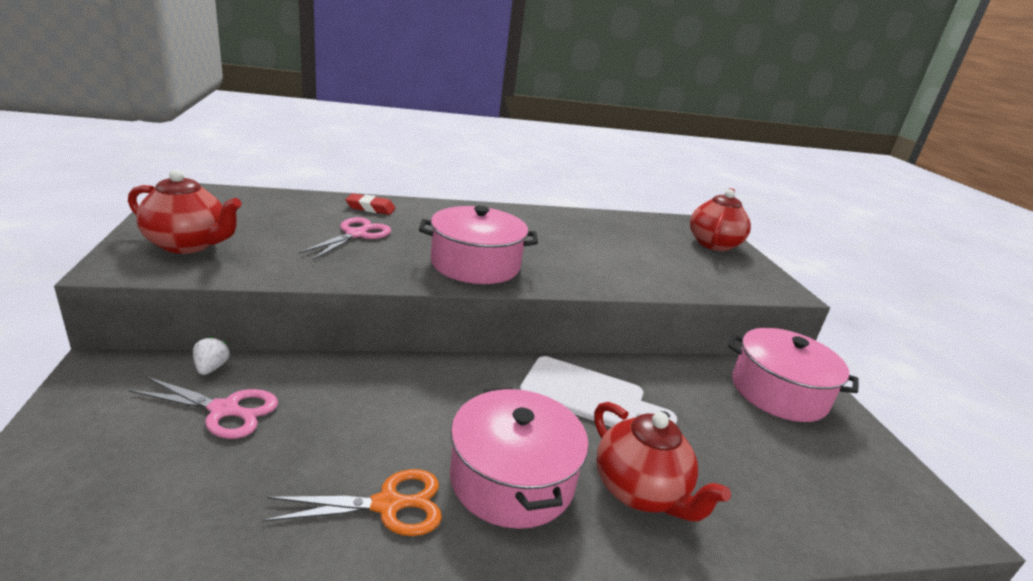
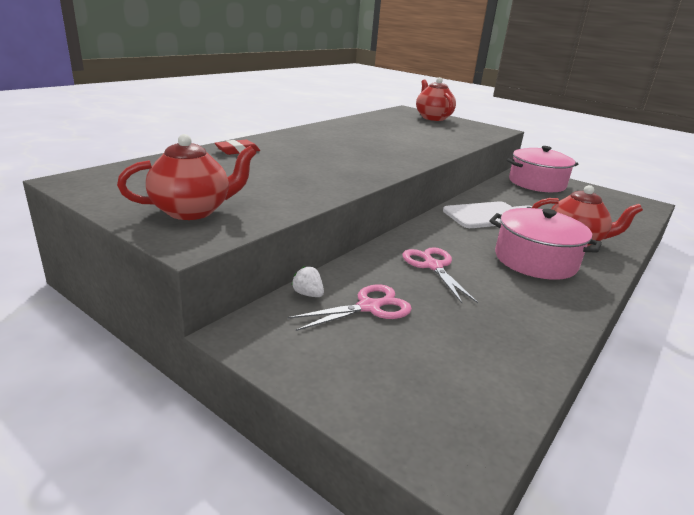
camera: 40 degrees left, 0 degrees up
(356, 234) = (274, 168): pink scissors -> pink scissors (433, 266)
(387, 505) = (523, 296): orange scissors -> none
(475, 264) = (373, 161): pink pot -> none

